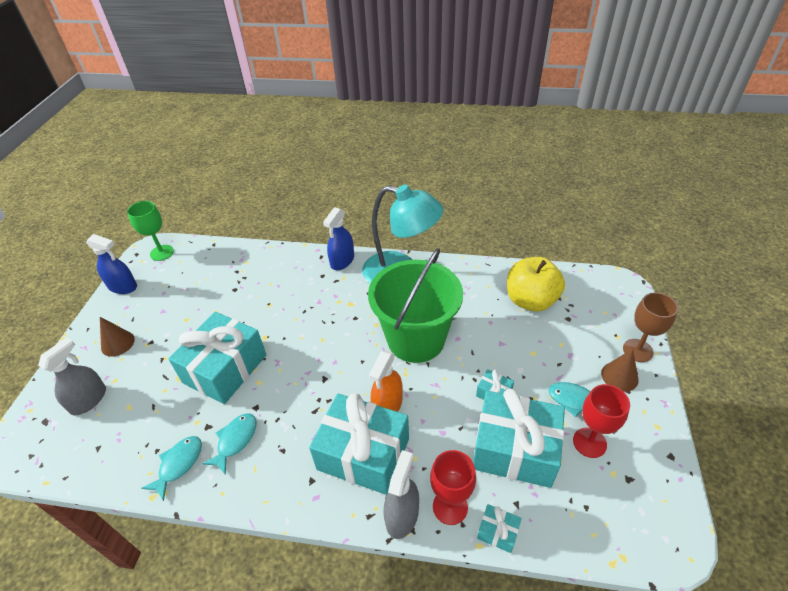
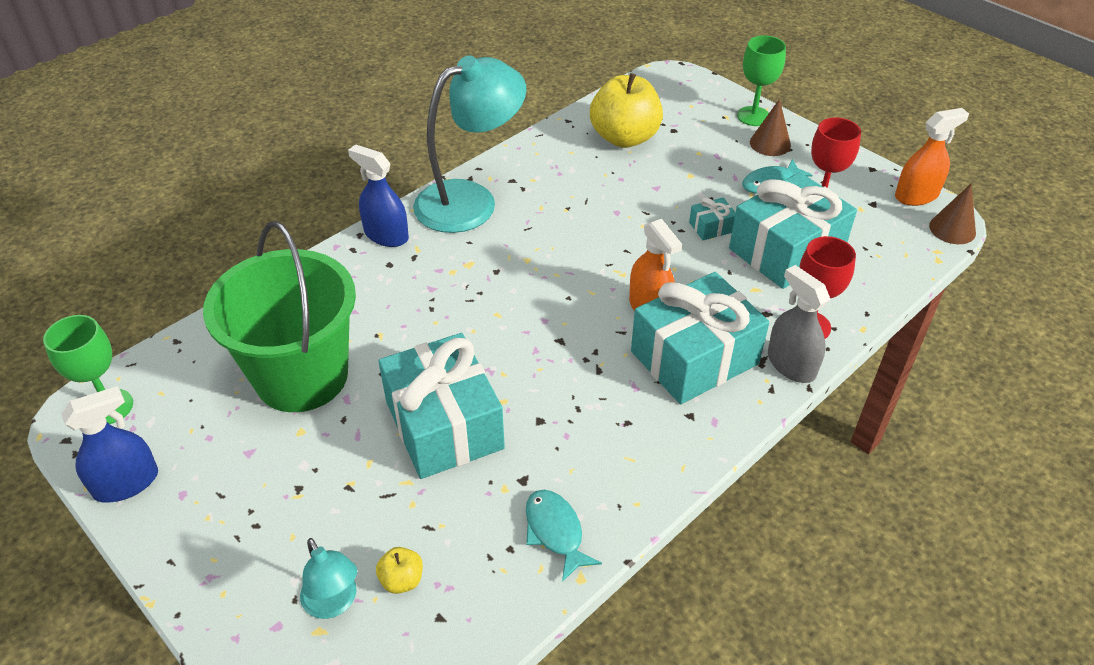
camera: 55 degrees left, 0 degrees up
(88, 400) = (334, 603): grey spray bottle -> turquoise lamp
(114, 417) = (402, 580): none -> yellow apple
(117, 343) = (253, 530): brown cone -> brown cone (952, 229)
(235, 440) = (572, 460): turquoise fish -> none
(342, 261) = (386, 235): blue spray bottle -> blue spray bottle turned 150 degrees clockwise
(416, 339) = (584, 241): green bucket -> green bucket (302, 376)
(498, 532) = (859, 309): turquoise gift -> none
(637, 350) = (753, 116): brown goblet -> green goblet
(675, 505) = (916, 195): none -> orange spray bottle

